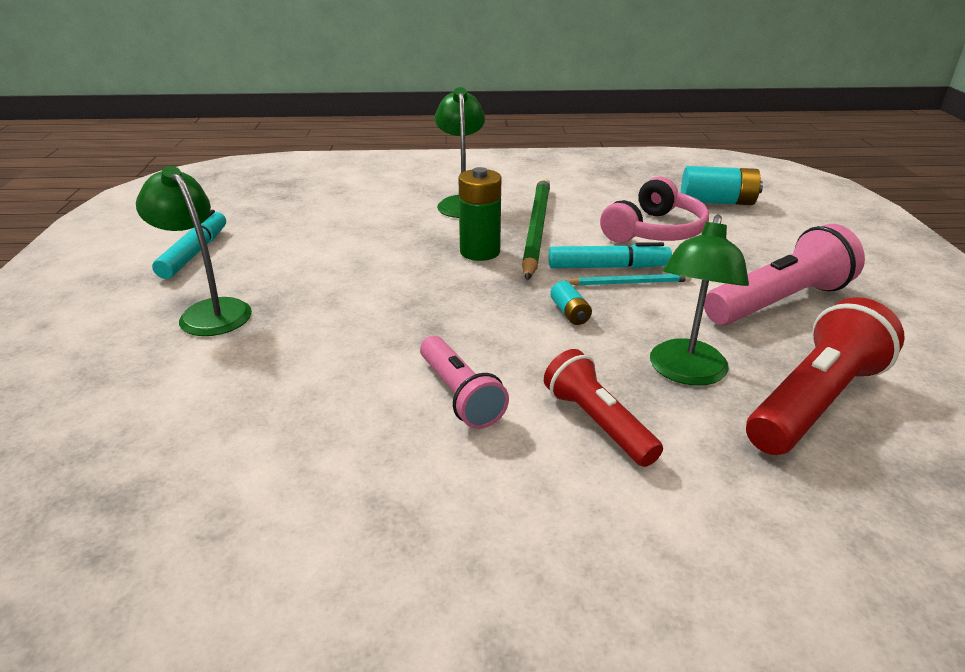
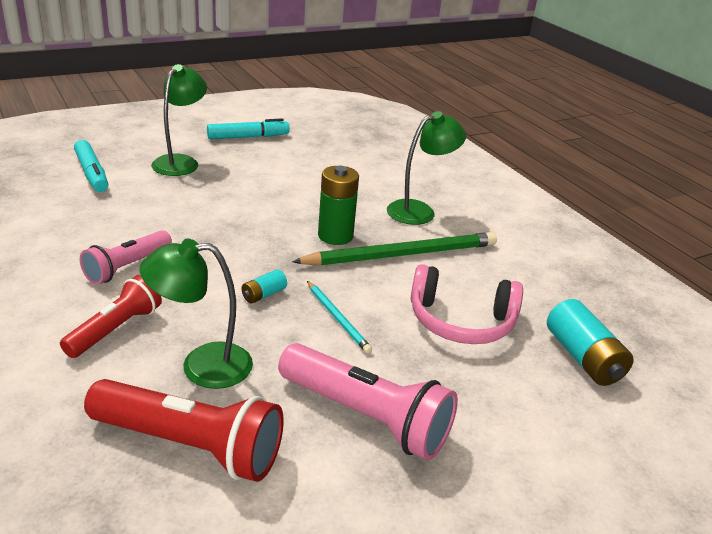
camera: 60 degrees right, 0 degrees up
(608, 267) = (359, 303): turquoise marker -> turquoise marker (92, 173)

